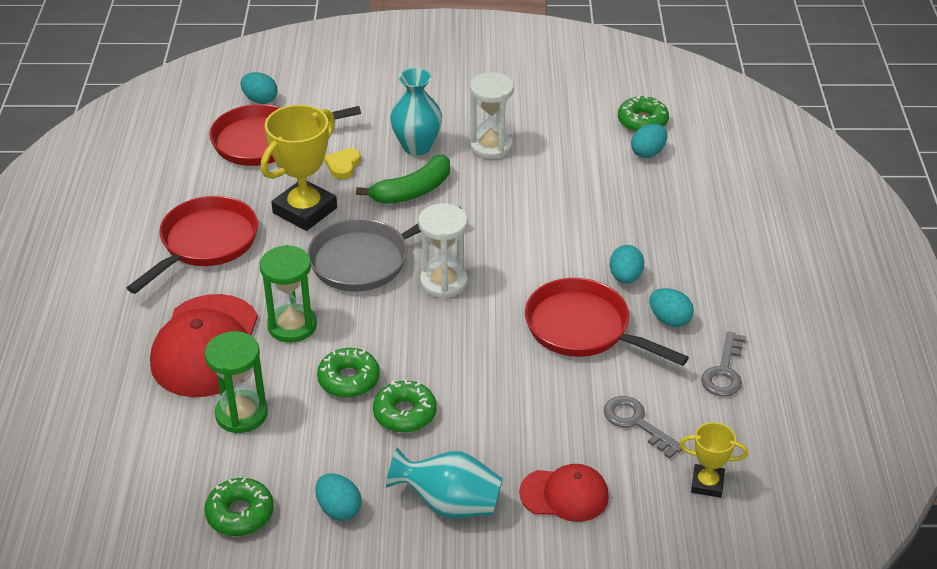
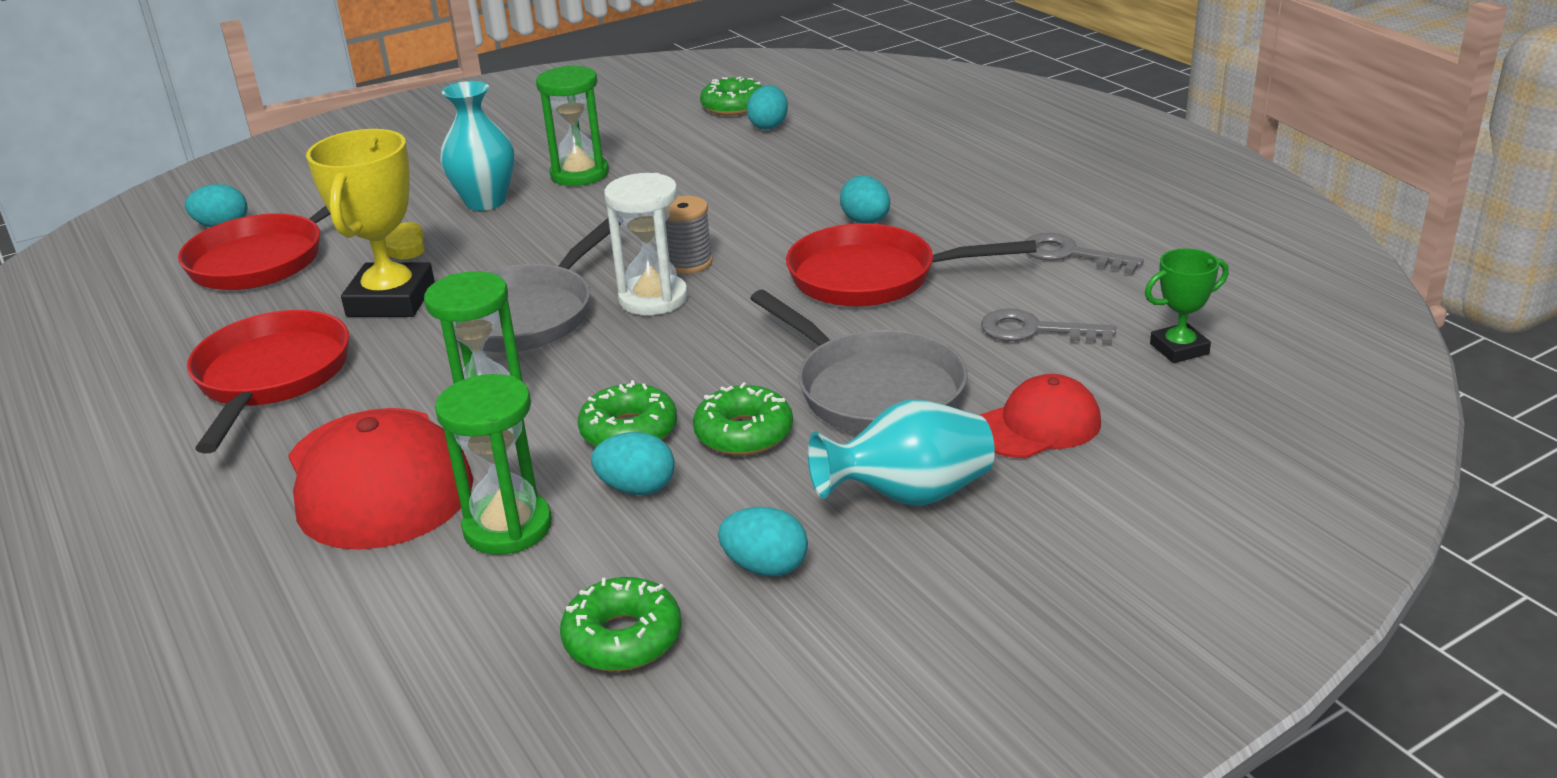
camera: 30 degrees left, 10 degrees down
(413, 191) = (522, 238): green banana -> none
(488, 261) = (688, 263): none -> grey spool
(491, 146) = (579, 174): white hourglass -> green hourglass
(500, 419) = (873, 390): none -> grey pan
(669, 320) = (958, 237): turquoise egg -> turquoise egg (637, 488)
(707, 484) = (1179, 349): yellow trophy -> green trophy
(724, 371) = (1070, 254): grey key -> grey key turned 135 degrees clockwise

